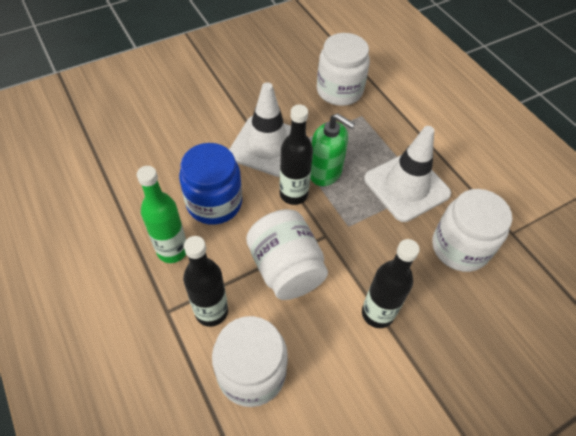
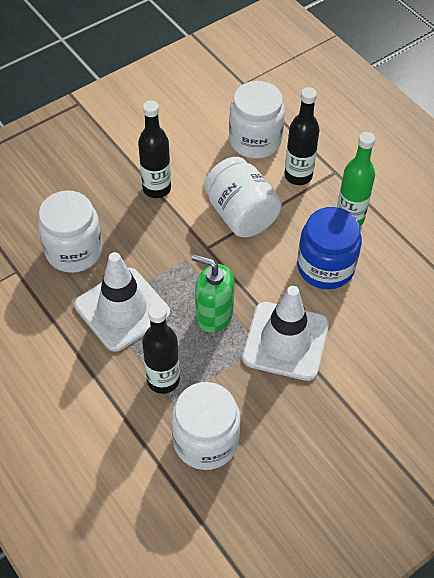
camera: 175 degrees right, 0 degrees up
(293, 194) = (245, 286): black bottle -> black bottle (163, 380)

